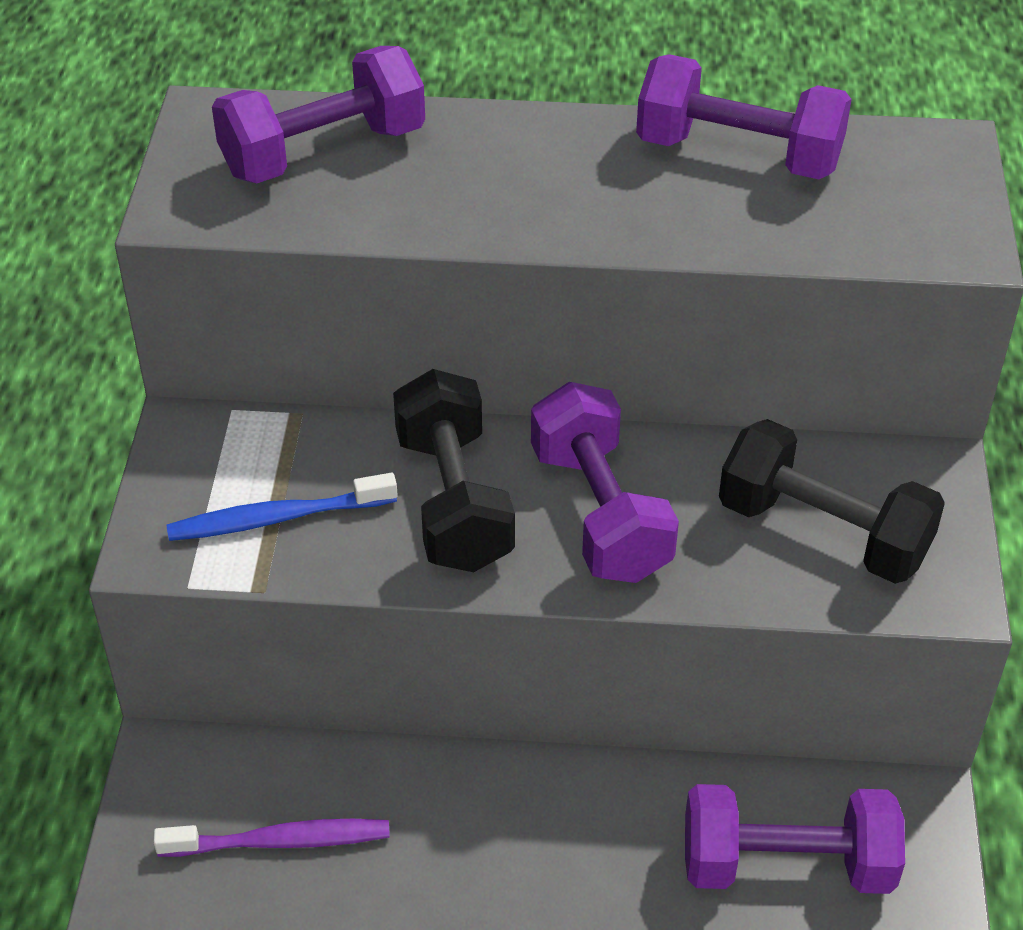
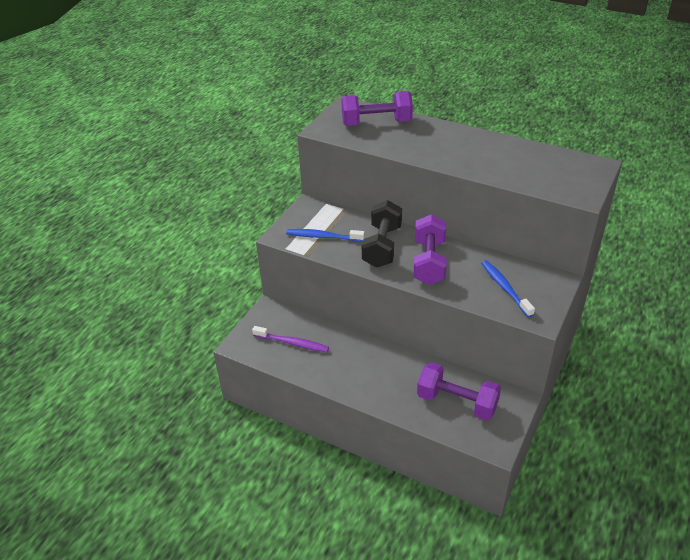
camera: 25 degrees right, 5 degrees down
(738, 155) = (517, 152): purple dumbbell -> none
(823, 532) = (505, 288): black dumbbell -> blue toothbrush

